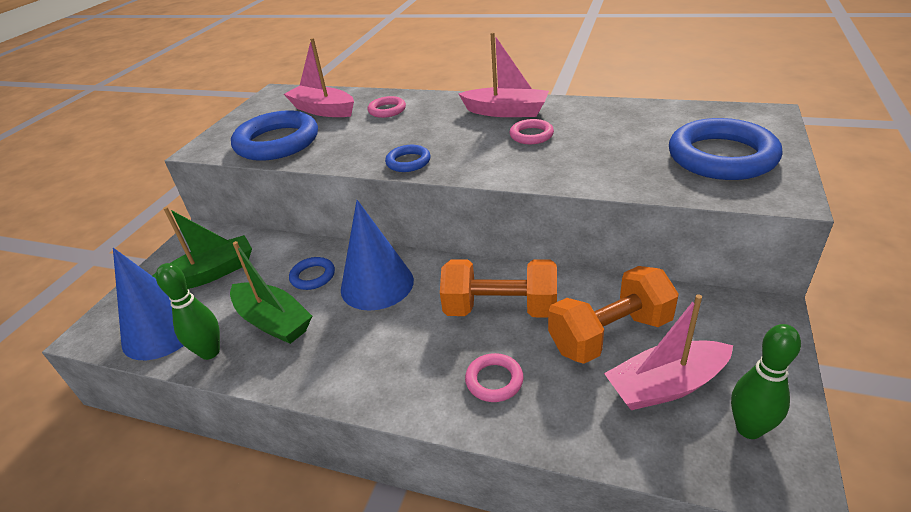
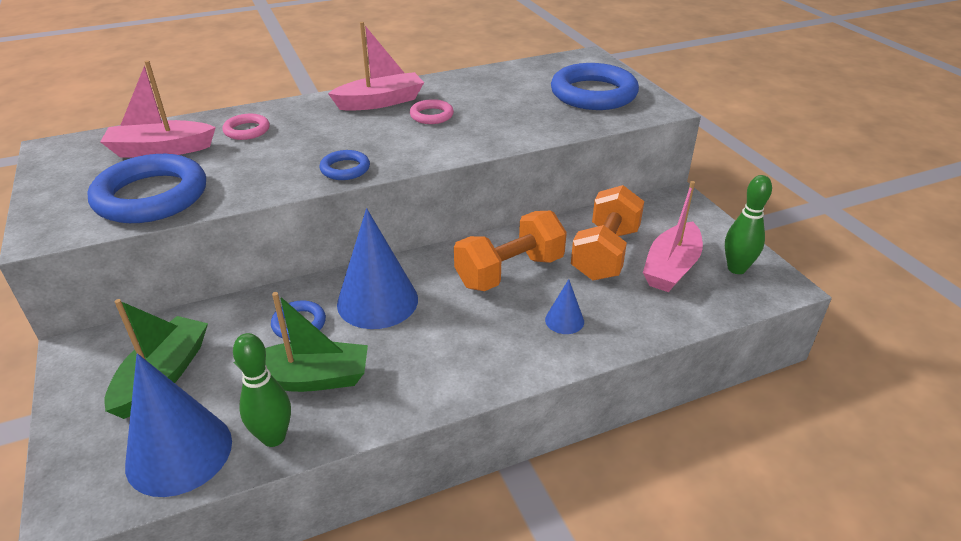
camera: 45 degrees left, 0 degrees up
(494, 380) = (564, 320): pink ring -> blue cone

